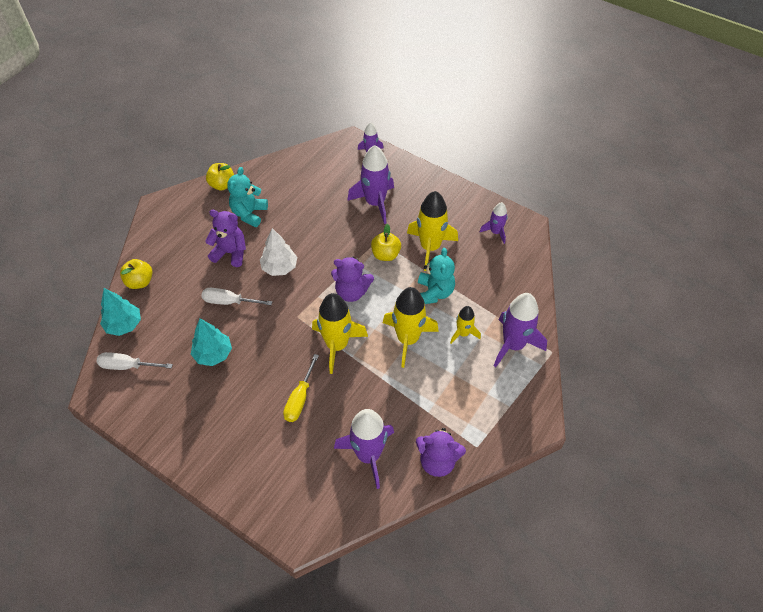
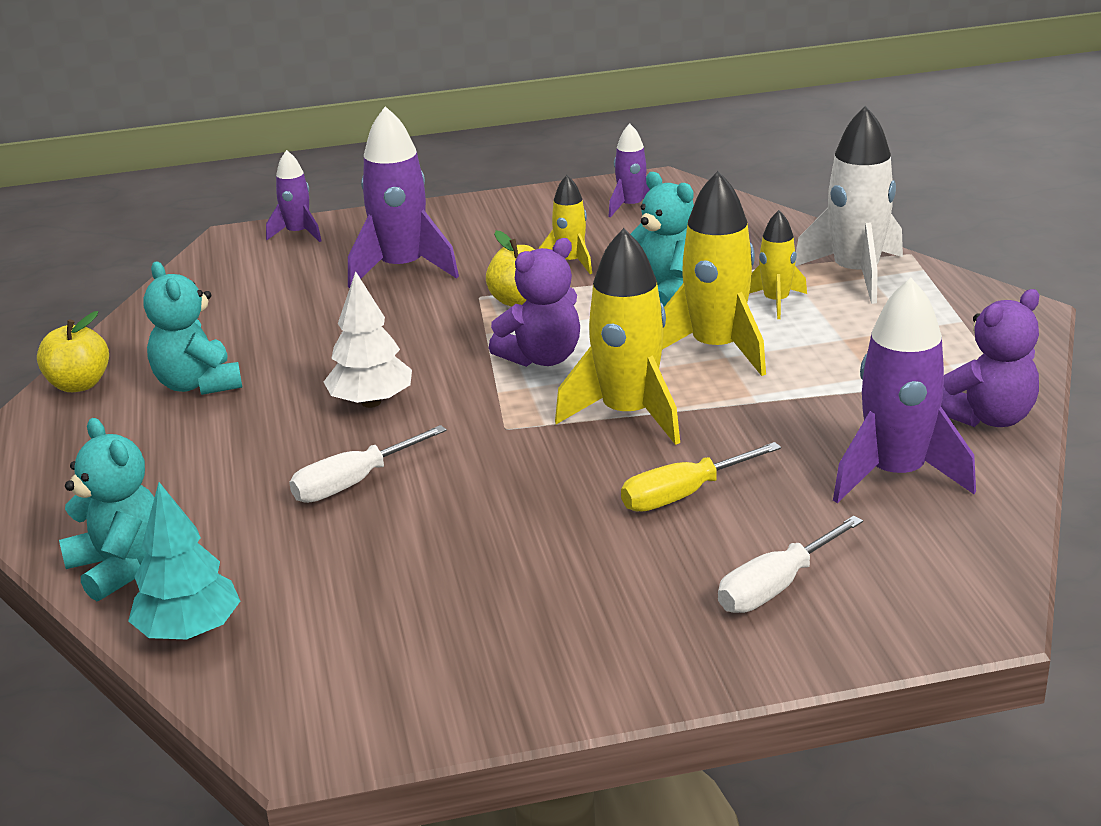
camera: 45 degrees left, 25 degrees down
(128, 366) = (300, 668): white screwdriver -> white screwdriver (776, 586)
(140, 282) = (120, 567): yellow apple -> turquoise teddy bear
(213, 354) = (442, 549): turquoise tree -> none
(230, 253) = (247, 437): purple teddy bear -> none
(300, 398) = (684, 495): yellow screwdriver -> yellow screwdriver turned 90 degrees clockwise
(430, 247) = (570, 262): yellow rocket -> yellow rocket, size x0.55
(513, 345) = (856, 274): purple rocket -> white rocket

